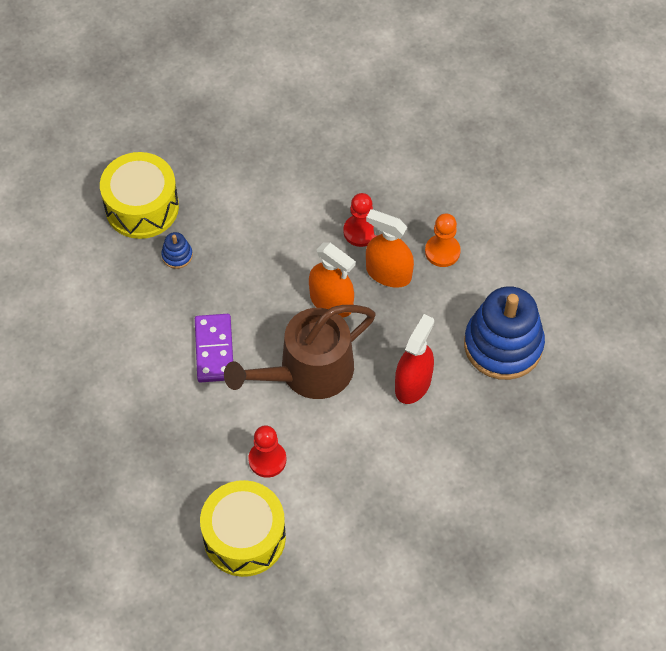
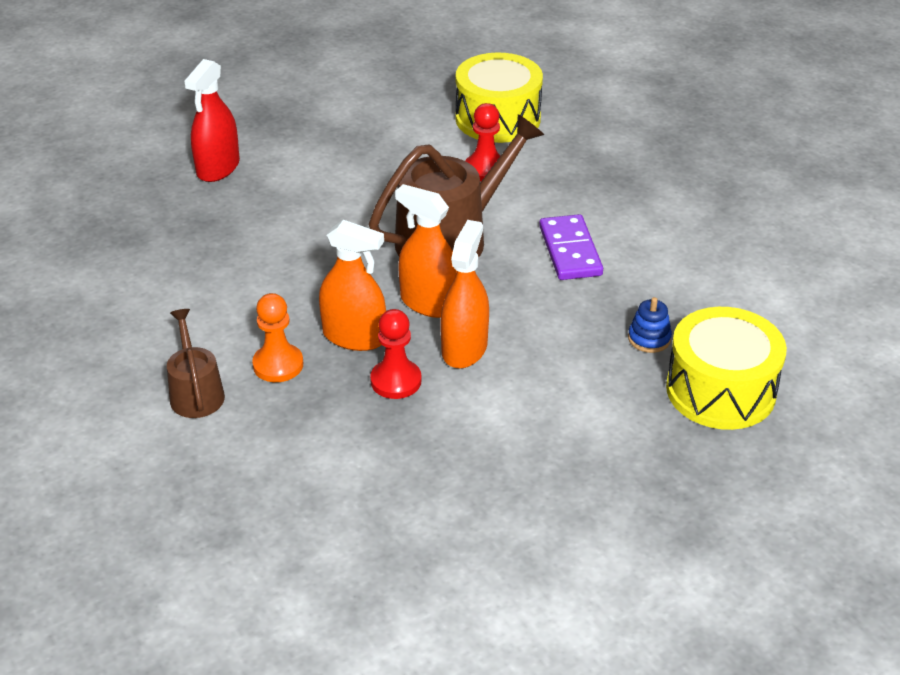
camera: 175 degrees right, 20 degrees down
(310, 256) = (464, 348): none -> orange spray bottle
(413, 384) = (321, 235): red spray bottle -> red spray bottle (218, 168)
(497, 231) = (196, 393): none -> brown watering can
(503, 345) = (205, 275): blue stacking toy -> none

